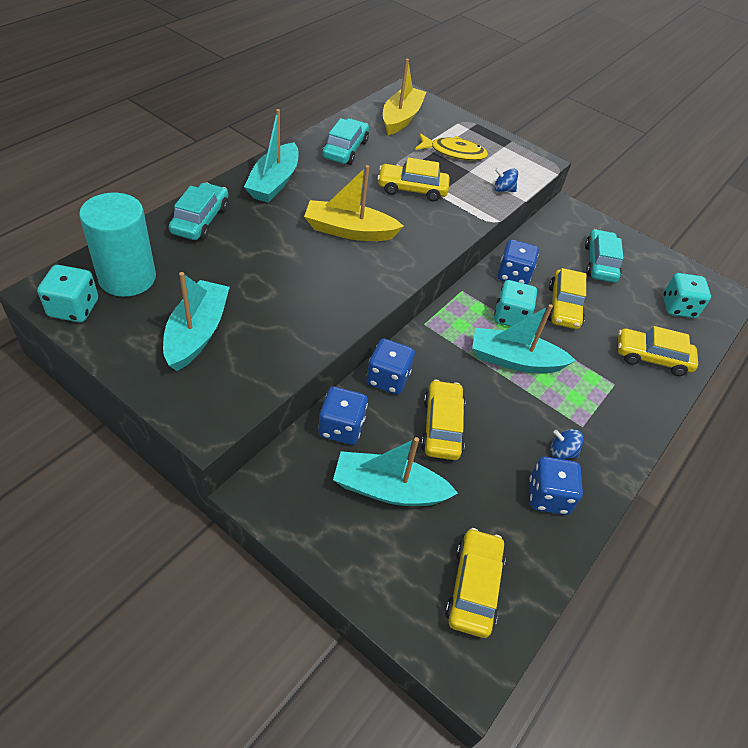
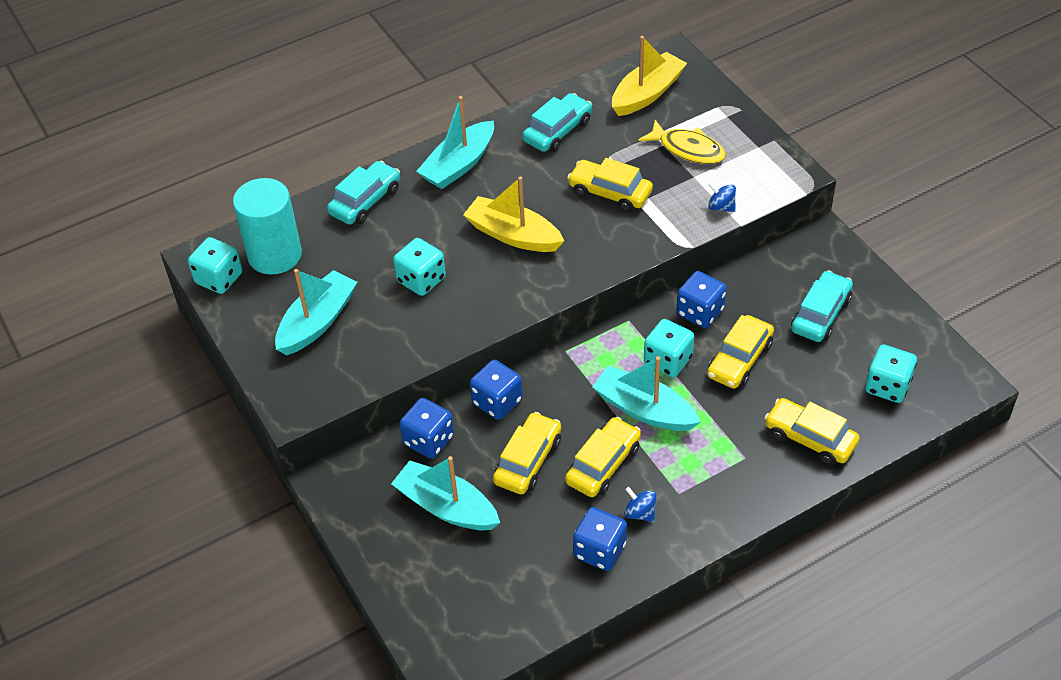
camera: 30 degrees right, 0 degrees up
(284, 279) = (421, 280): none -> turquoise dice
(473, 587) = (482, 608): yellow car -> yellow car (603, 464)

